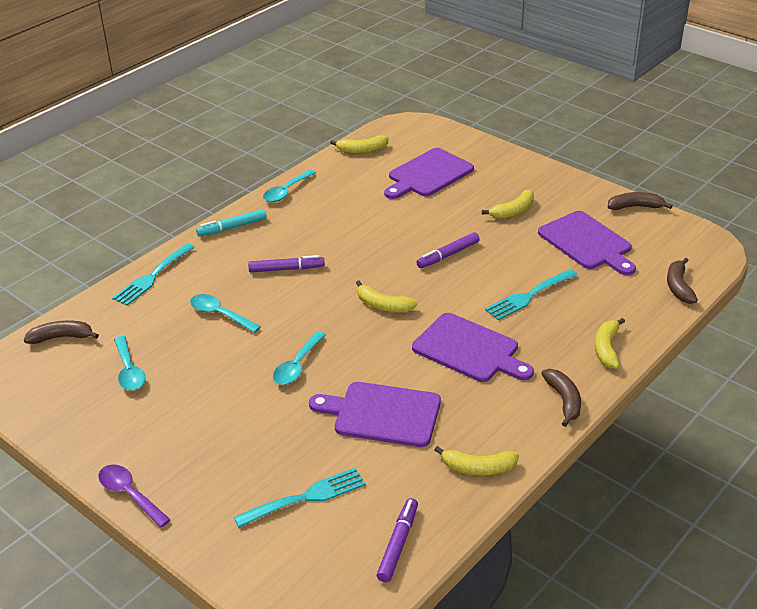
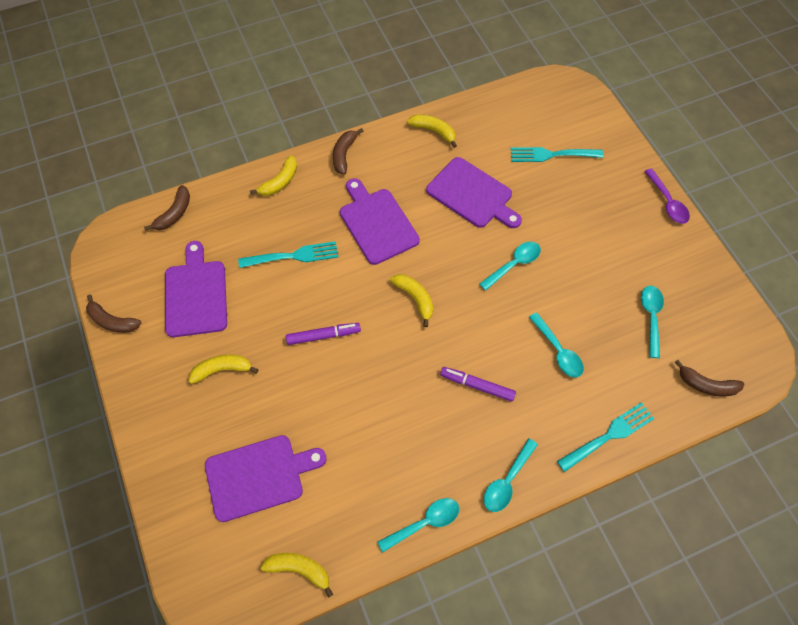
camera: 155 degrees left, 25 degrees up
(232, 227) = (507, 481): turquoise marker -> turquoise spoon
(398, 544) = (509, 105): purple marker -> none

